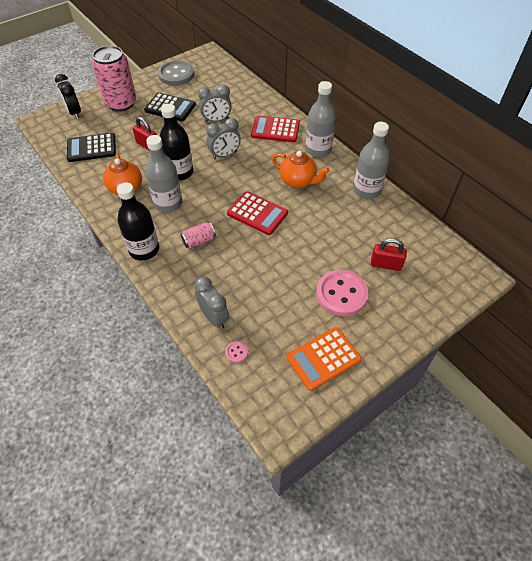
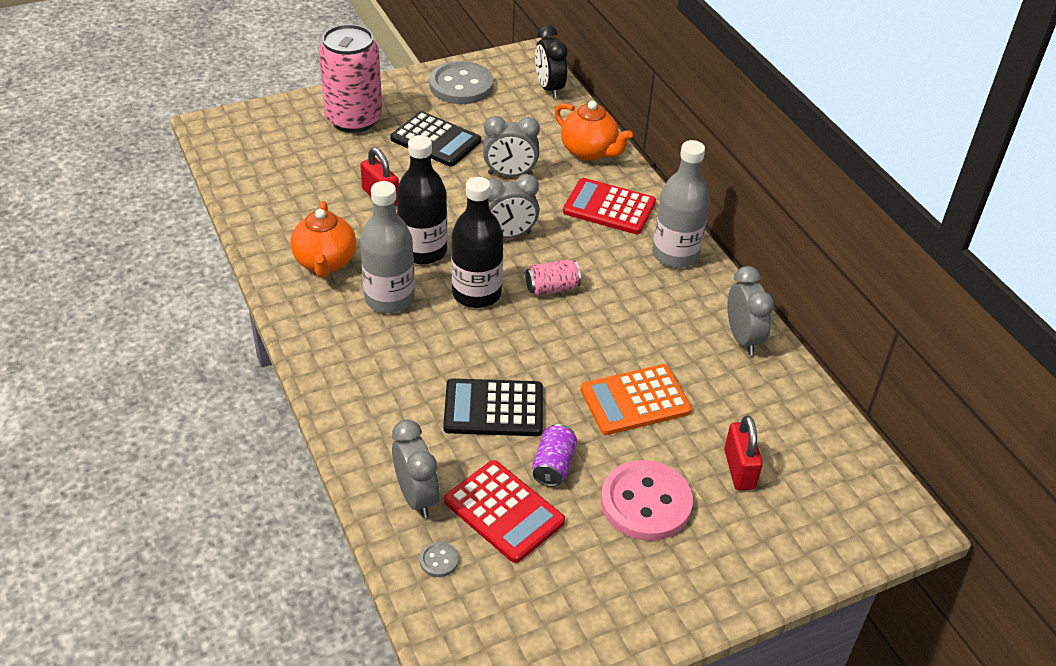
camera: 10 degrees right, 10 degrees down
(74, 113) = (272, 122): black clock -> black clock (549, 88)
(91, 148) = (286, 185): black calculator -> black calculator (493, 408)
(144, 250) = (329, 366): black bottle -> black bottle (476, 293)
(199, 241) = (425, 369): pink can -> pink can (552, 288)
(236, 352) = (439, 560): pink button -> grey button
(257, 213) = (537, 342): red calculator -> red calculator (504, 511)
(285, 283) = (553, 465): none -> purple can
(298, 181) = (624, 301): orange teapot -> orange teapot (589, 152)
(323, 358) = (583, 601): orange calculator -> orange calculator (635, 400)
(366, 190) = (742, 338): grey bottle -> grey clock
(385, 264) = (739, 469): red padlock -> red padlock turned 60 degrees clockwise

